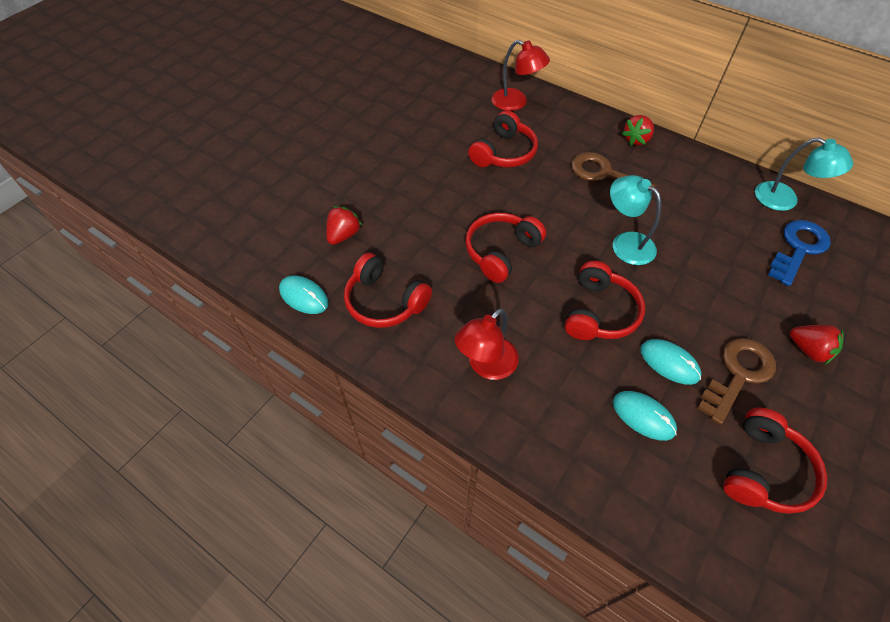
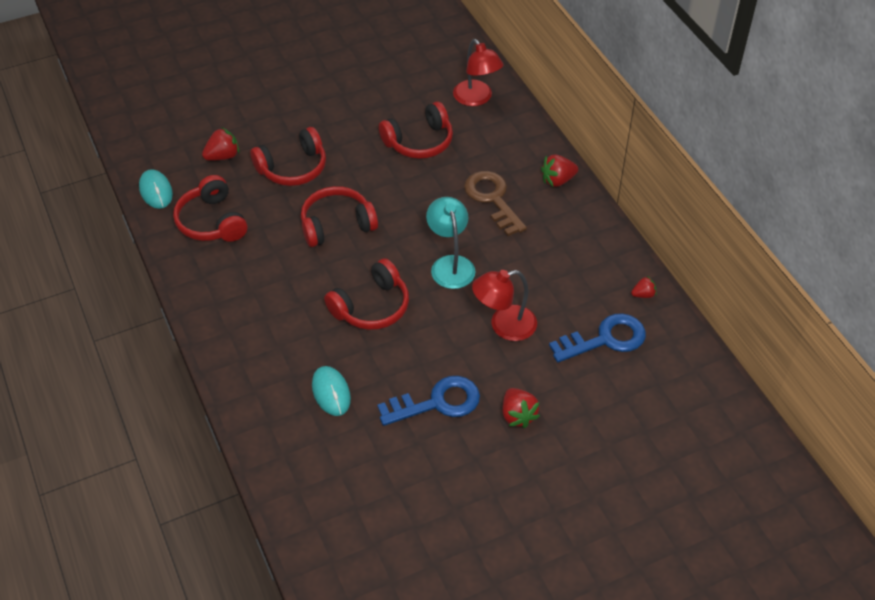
camera: 30 degrees right, 5 degrees down
(486, 365) = (247, 302): red lamp -> red lamp (504, 326)
(669, 363) = (390, 368): turquoise mouse -> none
(738, 374) = (437, 403): brown key -> blue key
(764, 470) = (385, 470): red headphones -> red headphones (293, 168)
(785, 200) = (643, 294): turquoise lamp -> red strawberry

